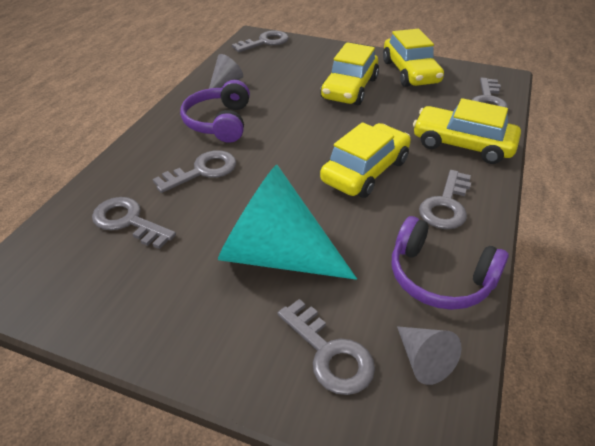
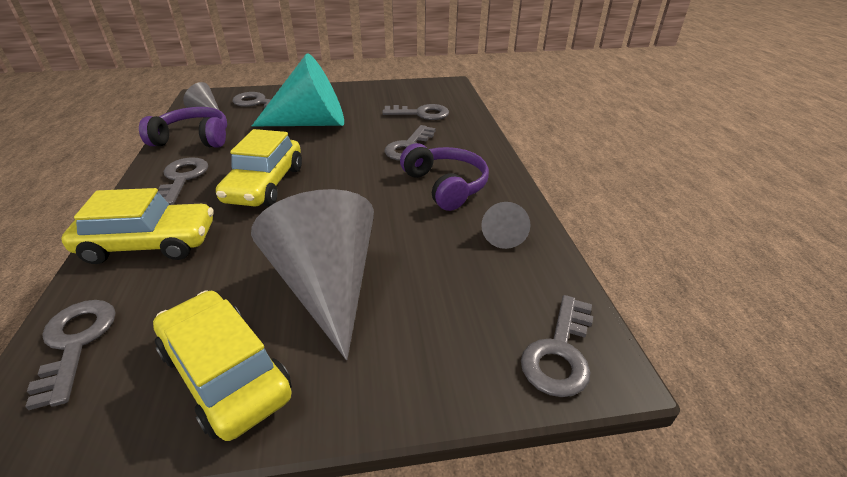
camera: 150 degrees right, 5 degrees down
(349, 88) = (327, 286): yellow car -> grey cone

